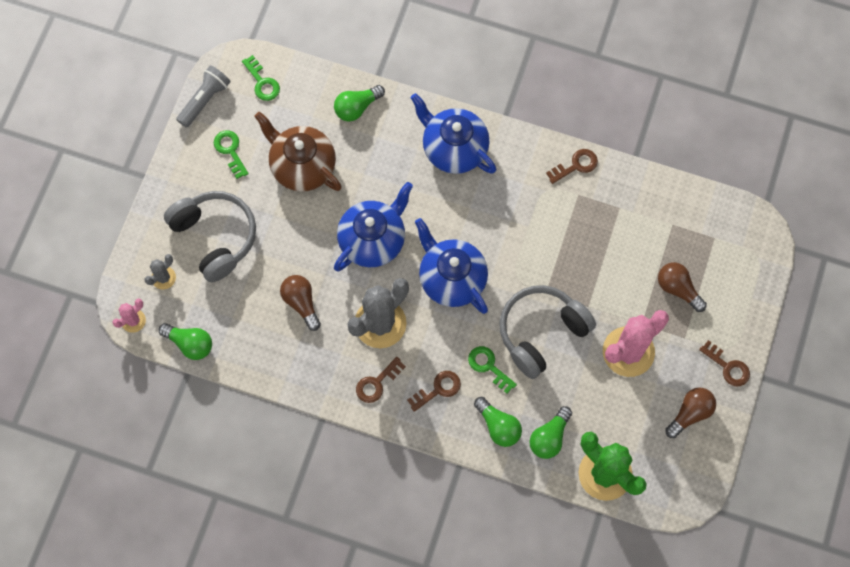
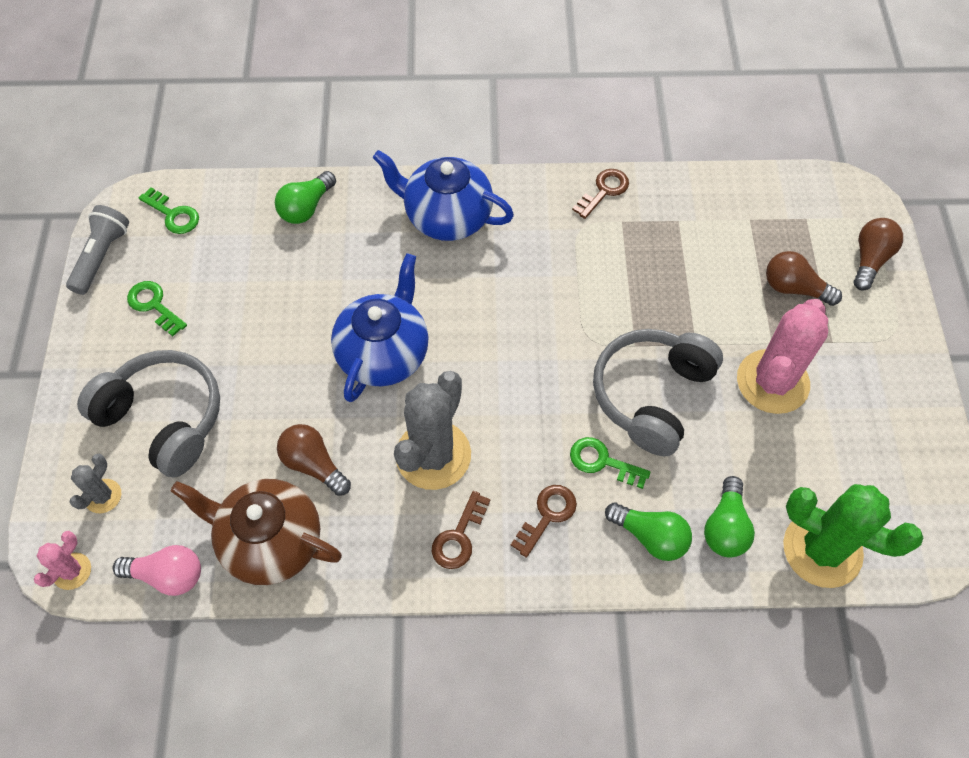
camera: 20 degrees left, 10 degrees down
(190, 344) = (167, 575): green light bulb -> pink light bulb
(302, 166) = (258, 295): brown teapot -> brown teapot (270, 542)
(451, 279) = (506, 367): blue teapot -> none
(690, 413) = (888, 431): brown light bulb -> brown light bulb (870, 259)
(728, 367) = (903, 359): brown key -> none

